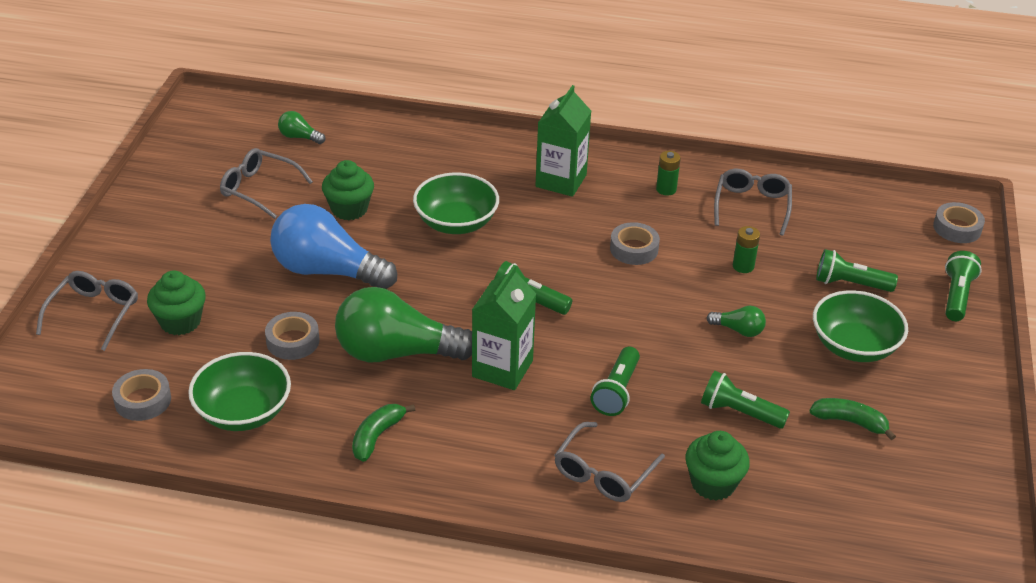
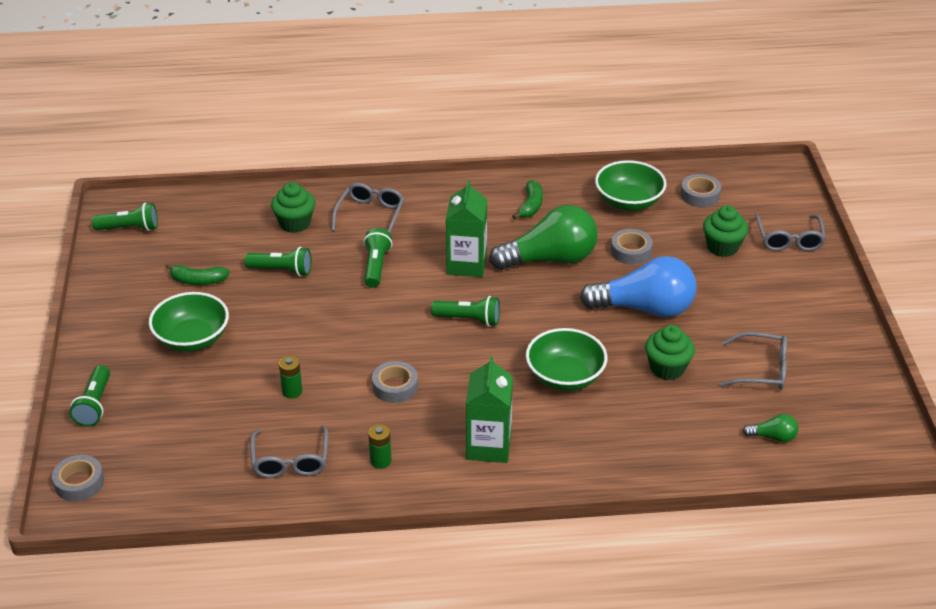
camera: 165 degrees right, 0 degrees up
(738, 330) = (289, 332): green light bulb -> none
(850, 284) = (192, 395): green flashlight -> green flashlight (129, 228)

